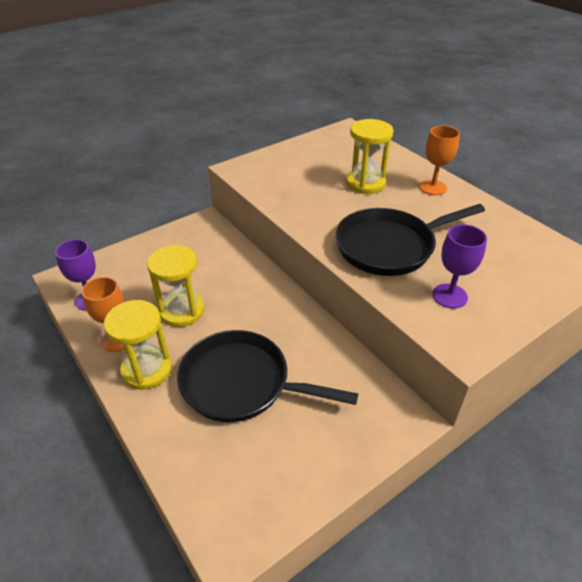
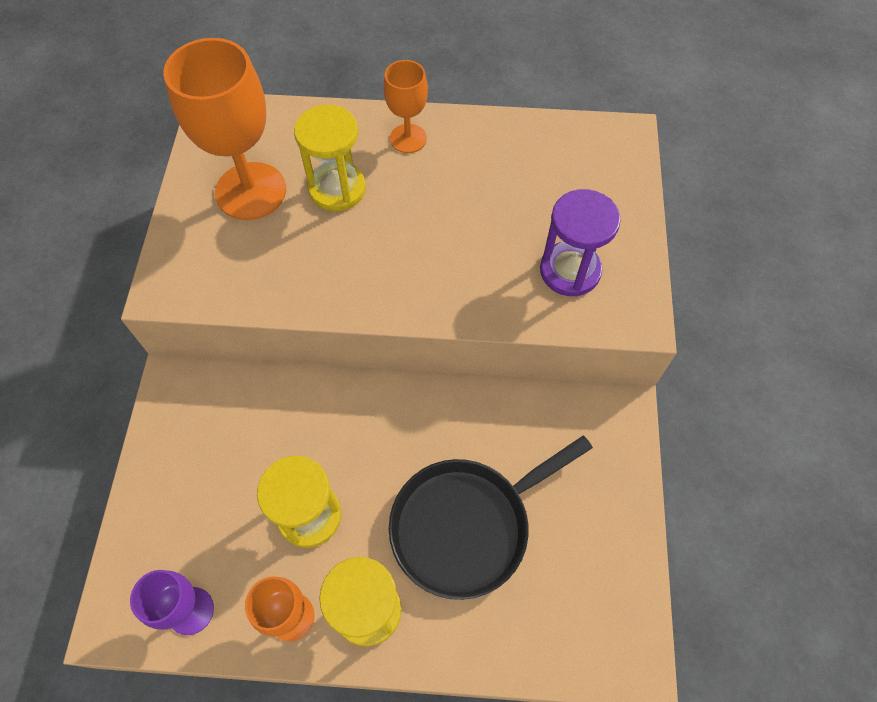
camera: 50 degrees left, 20 degrees up
(323, 161) = (251, 191): none -> orange goblet
(389, 246) = (459, 258): black pan -> none
(449, 296) = (570, 271): purple goblet -> purple hourglass

